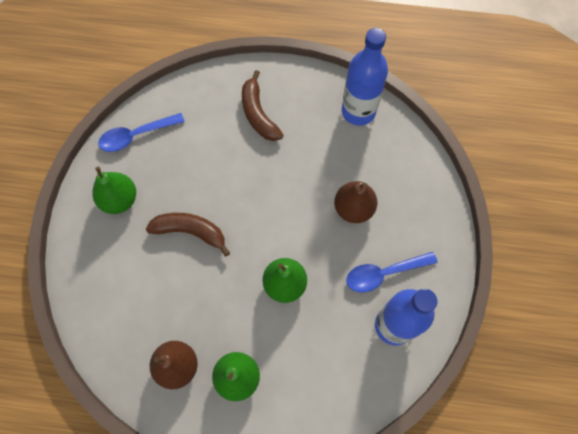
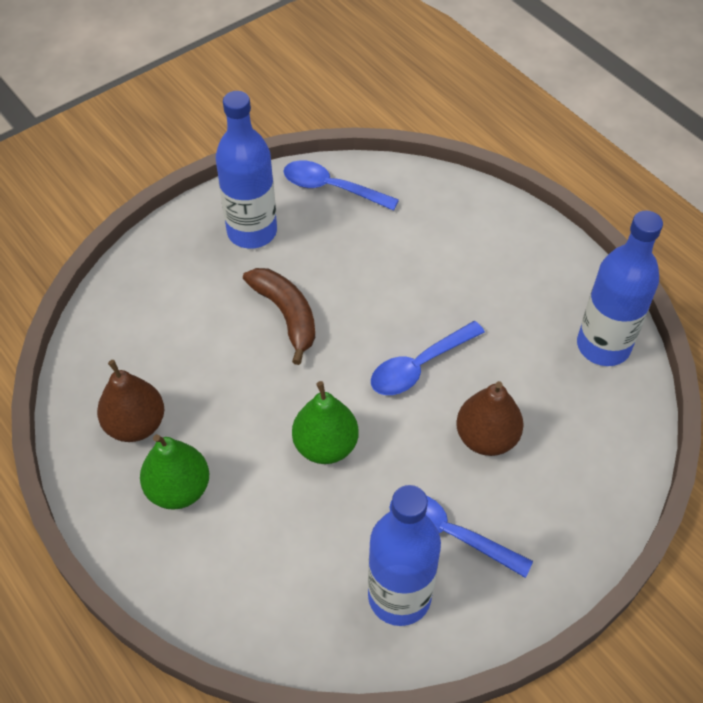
camera: 45 degrees right, 15 degrees down
(119, 199) = (252, 232): green pear -> blue bottle
(258, 114) = (481, 262): brown banana -> none
(286, 199) = (419, 366): none -> blue spoon

